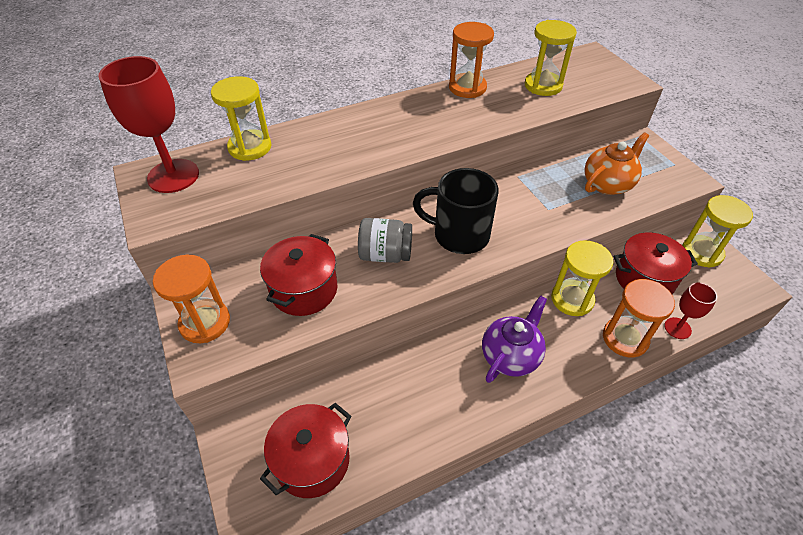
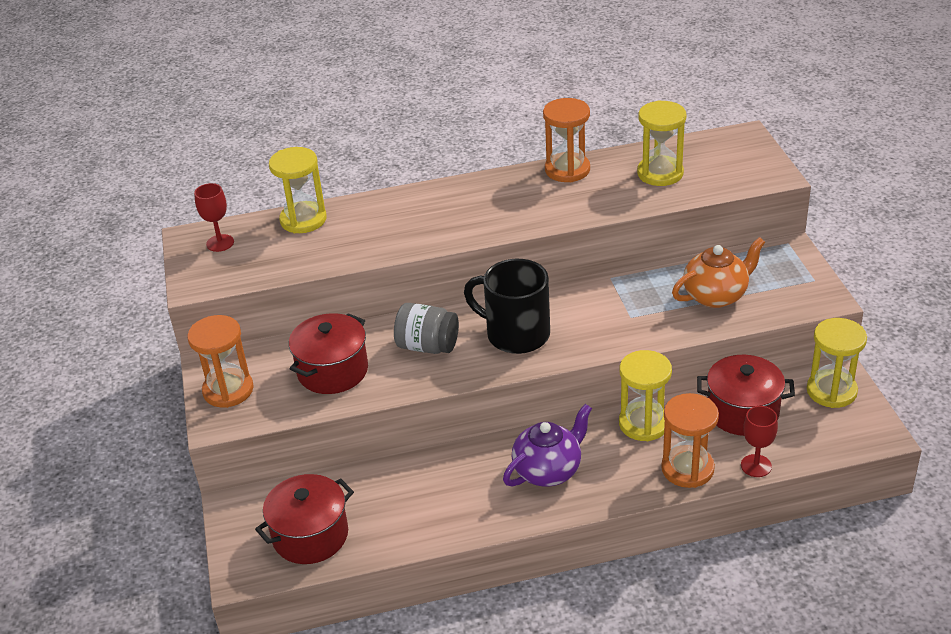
camera: 15 degrees right, 10 degrees down
(173, 176) = (220, 243): red goblet -> red goblet, size x0.53

